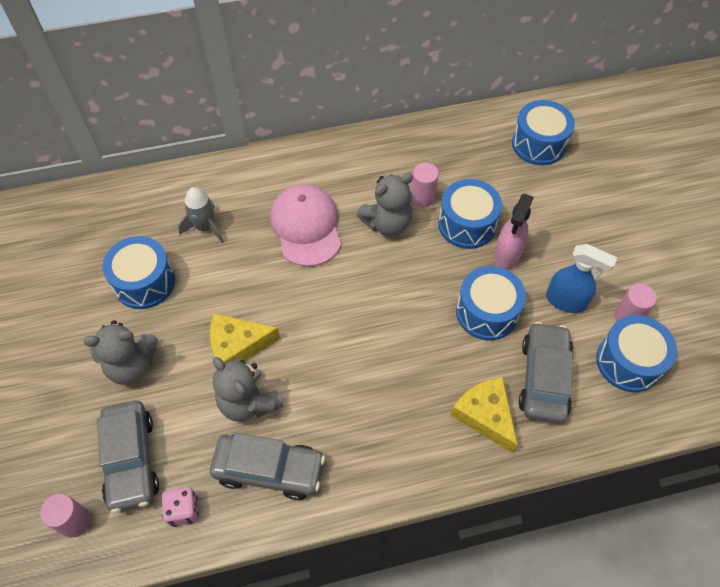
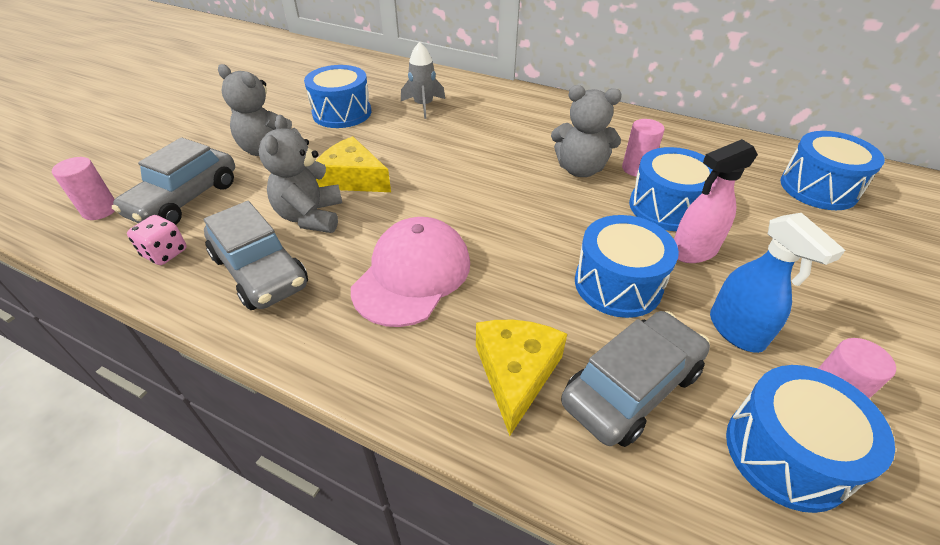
camera: 40 degrees right, 15 degrees down
(306, 226) = (502, 139): pink cap -> pink cap (412, 275)

